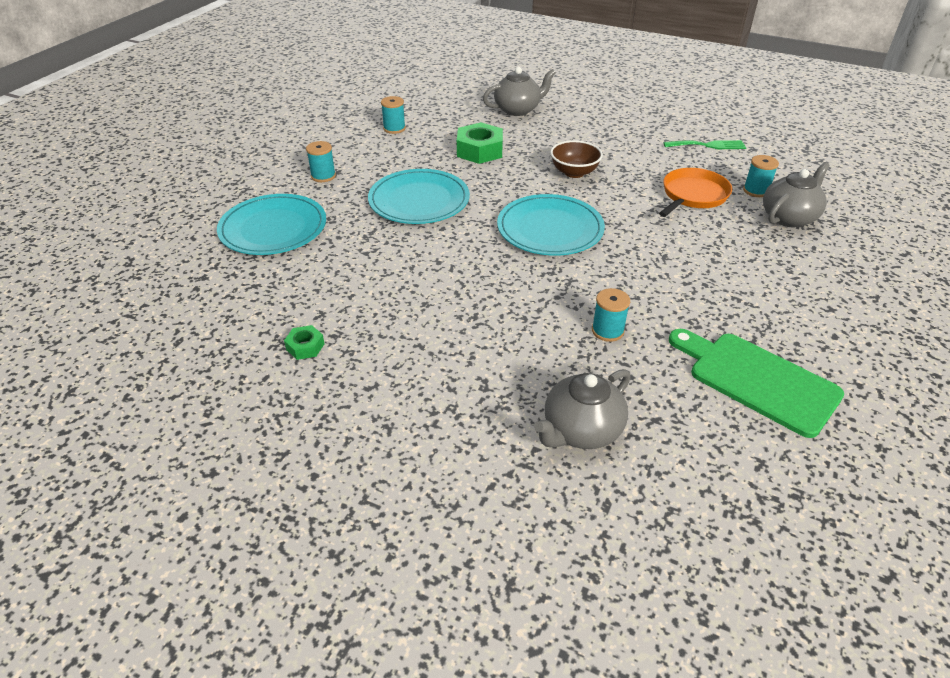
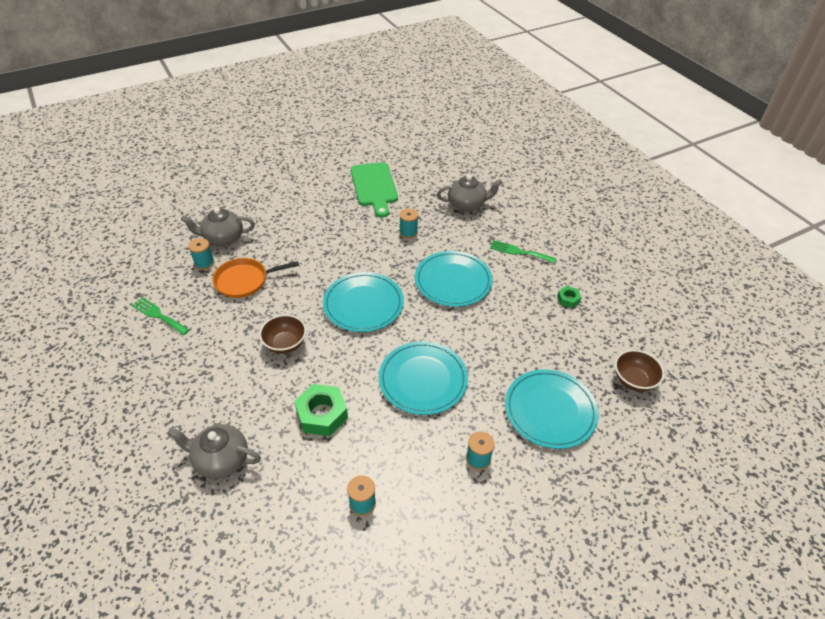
camera: 145 degrees left, 5 degrees up
(182, 290) = (633, 380): none -> brown bowl
(423, 384) = (519, 252): none -> green fork
(479, 297) = (453, 281): none -> turquoise plate

